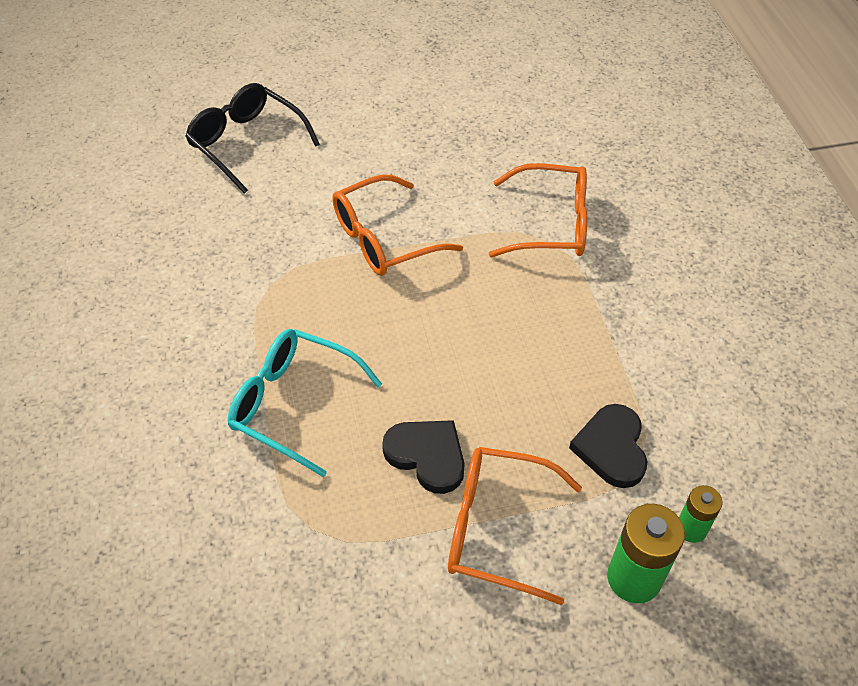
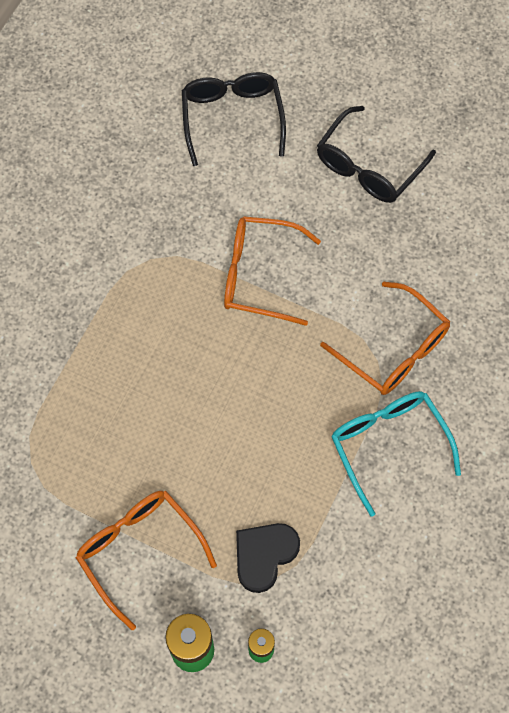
camera: 40 degrees right, 15 degrees up
(293, 404) = (89, 365): turquoise glasses -> turquoise glasses (388, 445)
(398, 116) = (368, 167): none -> black glasses
(427, 456) = (141, 467): black heart -> none

